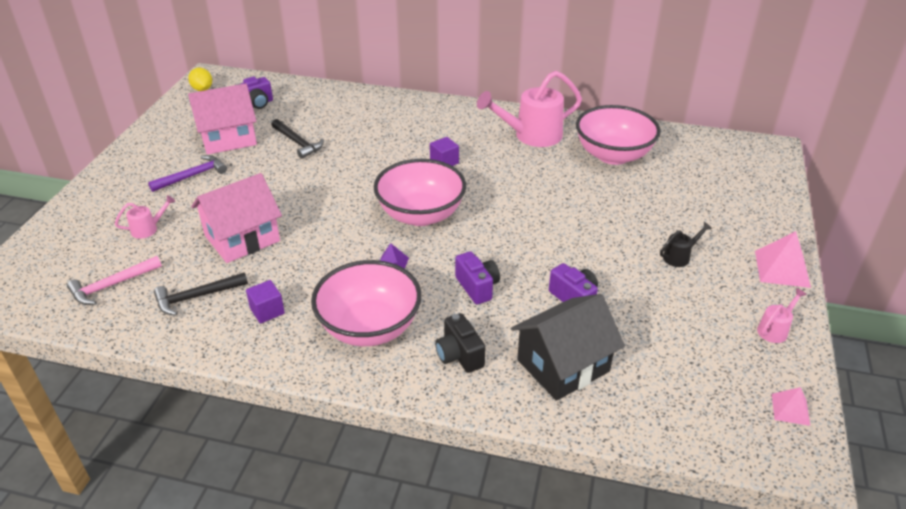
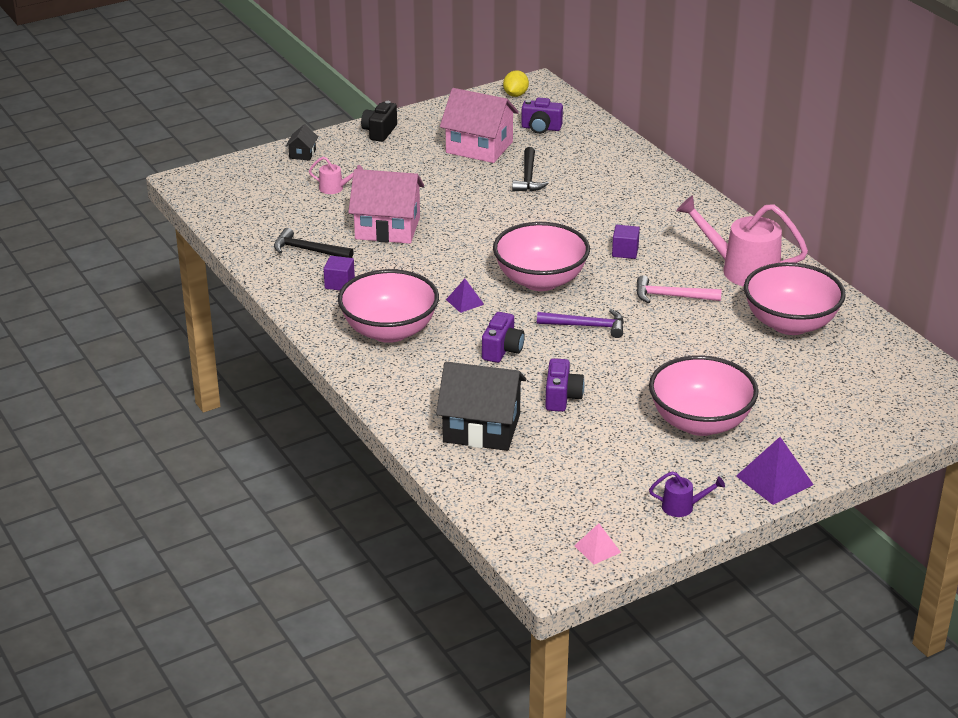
camera: 45 degrees right, 5 degrees down
(76, 214) = (302, 154): none -> black house
(111, 285) = (267, 214): pink hammer -> pink hammer (671, 296)
(193, 176) = (414, 164): purple hammer -> purple hammer (587, 326)
(459, 355) = (422, 381): black camera -> black camera (379, 132)
(679, 256) = (700, 422): black watering can -> pink bowl
(775, 329) = (683, 507): pink watering can -> purple watering can
(782, 269) = (774, 480): pink pyramid -> purple pyramid

